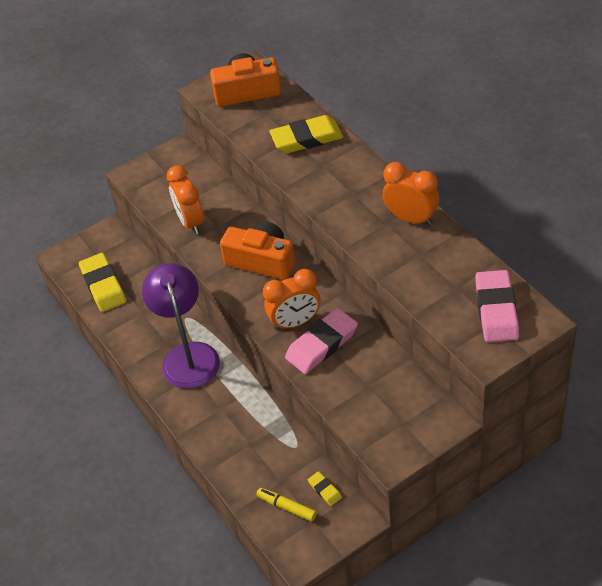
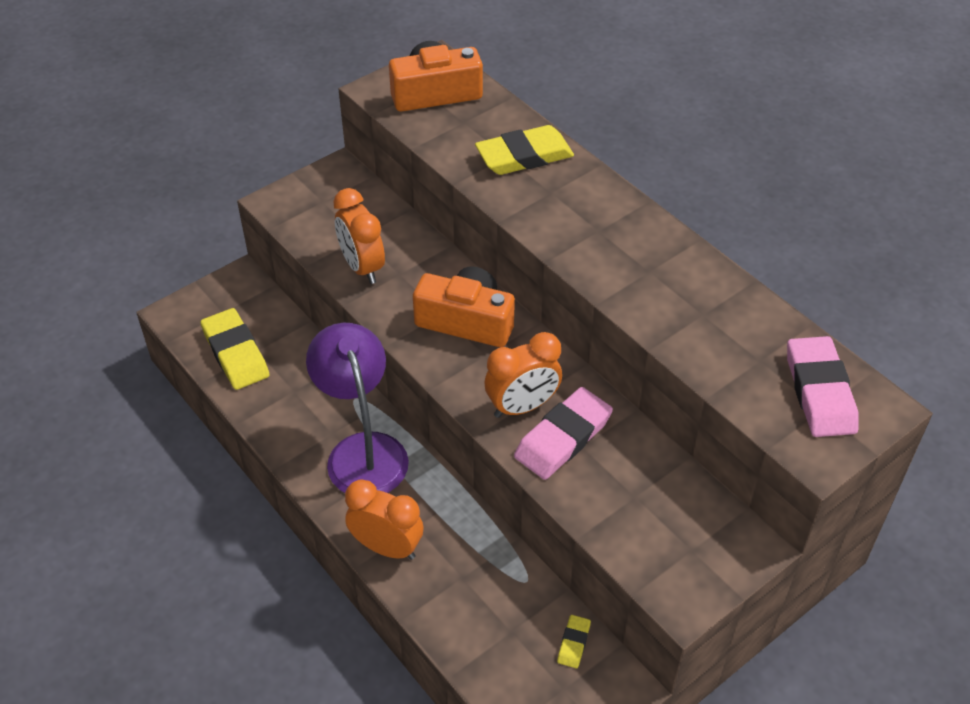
camera: 10 degrees left, 0 degrees up
(286, 507) = (522, 669): yellow marker -> none
(324, 490) = (573, 643): yellow eraser -> yellow eraser turned 60 degrees clockwise
(411, 218) = (682, 265): orange clock -> orange clock (387, 547)

